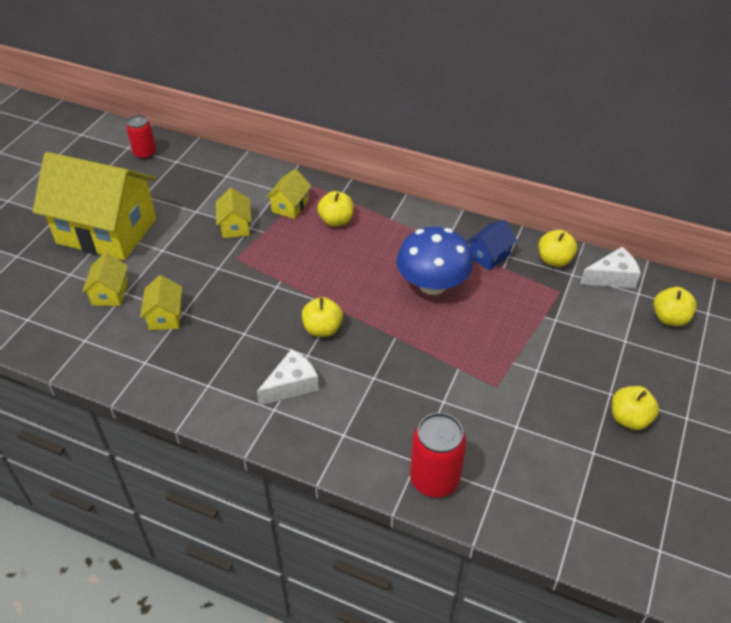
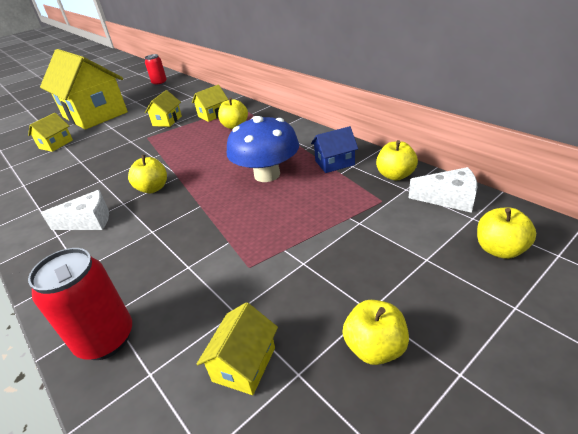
camera: 30 degrees right, 10 degrees down
(165, 316) = (68, 161): yellow house -> yellow house (244, 364)

